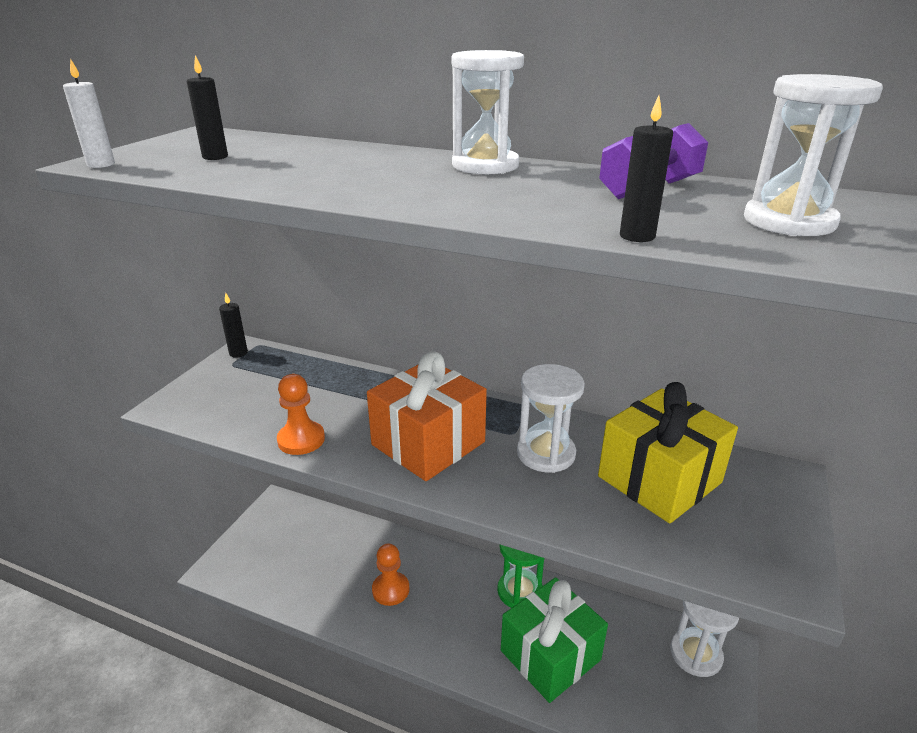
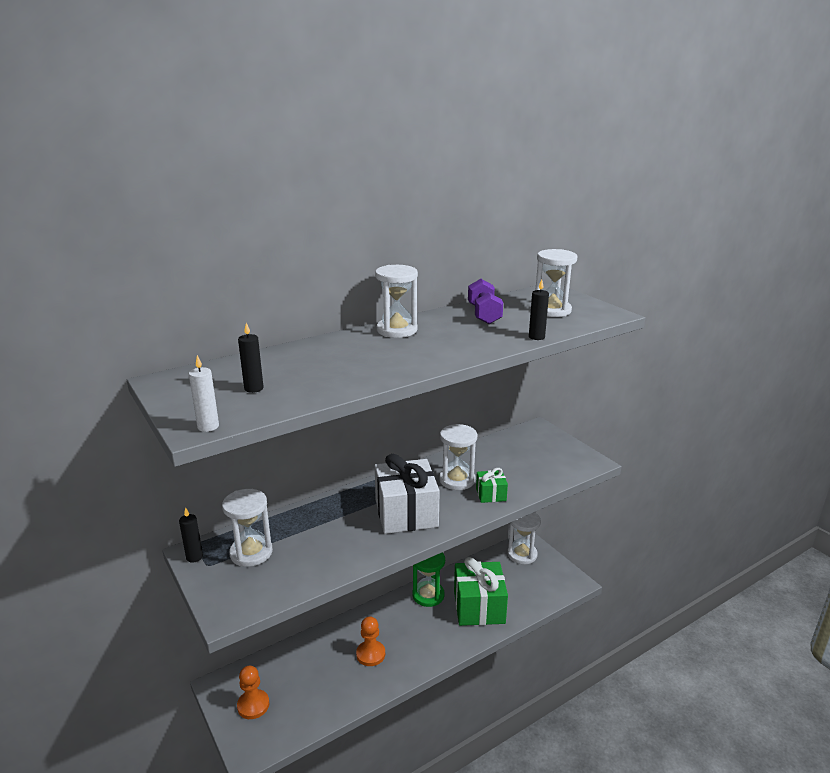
camera: 55 degrees left, 5 degrees down
(267, 377) = (251, 553): none -> white hourglass
(301, 440) = (347, 560): orange pawn -> orange pawn (253, 705)
(428, 443) = (406, 513): orange gift -> white gift
(550, 499) = (491, 494): none -> green gift
(659, 479) = (508, 459): yellow gift -> none

